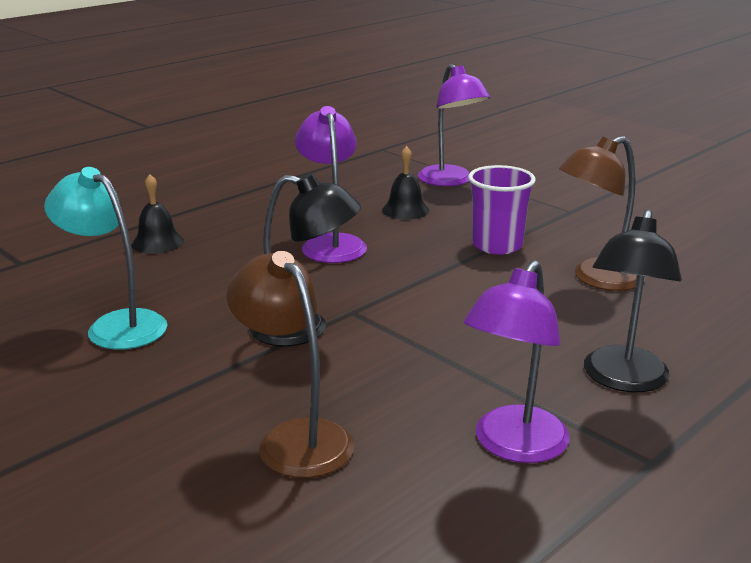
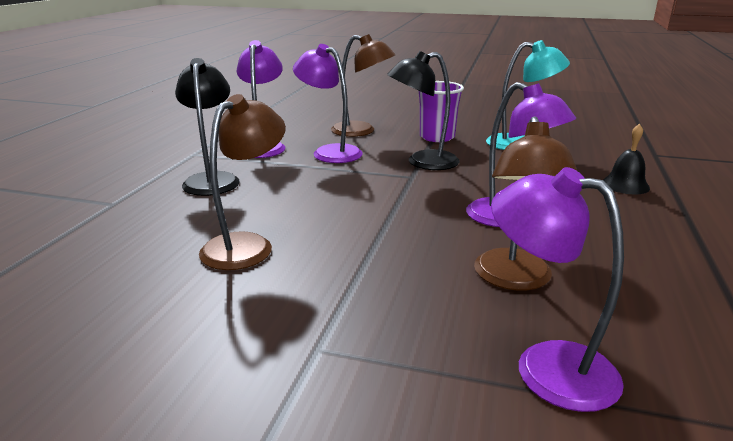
camera: 150 degrees right, 0 degrees up
(405, 210) = (514, 279): black bell -> brown lamp
(409, 392) = (330, 152): none -> purple lamp
(497, 245) = (366, 258): purple cup -> purple cup (437, 137)

